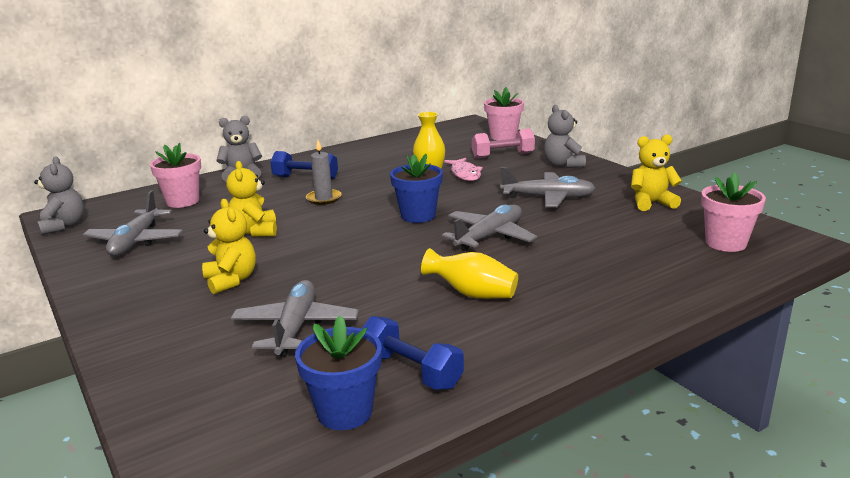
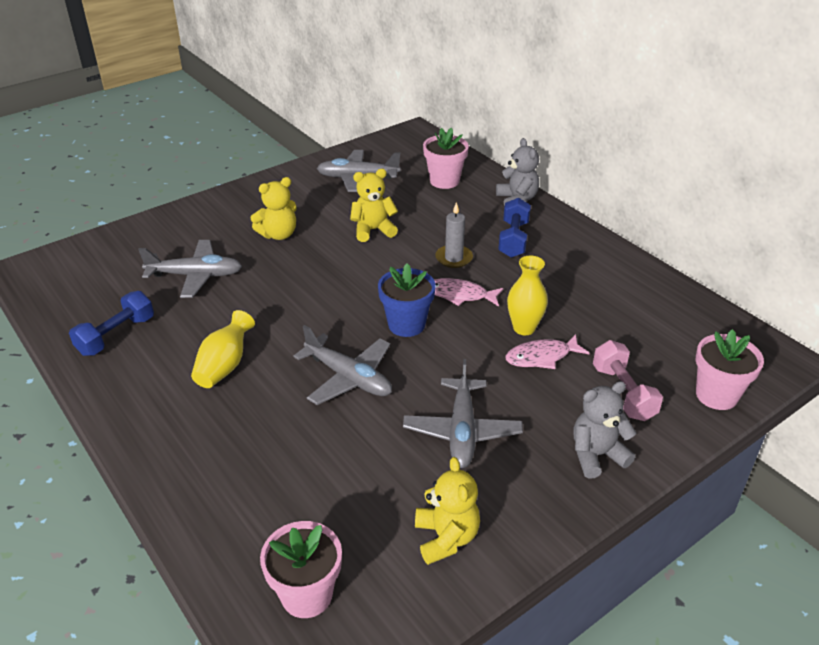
camera: 85 degrees right, 15 degrees up
(63, 225) = (392, 140): grey teddy bear -> none
(344, 412) = (80, 310): blue flower pot -> none
(380, 197) = (460, 295): none -> pink fish

